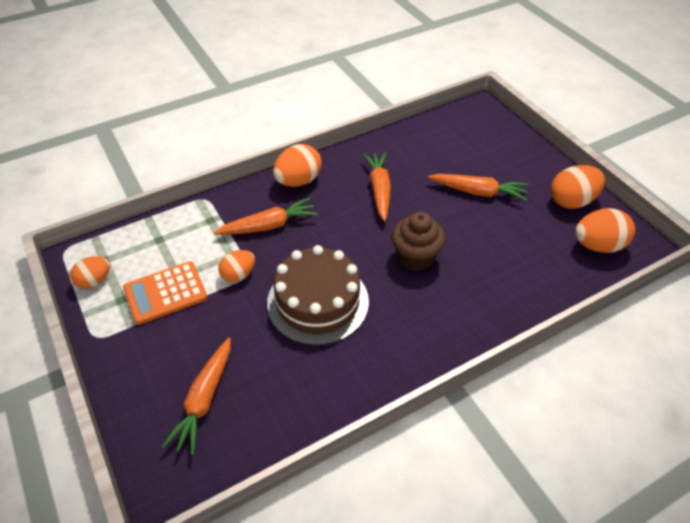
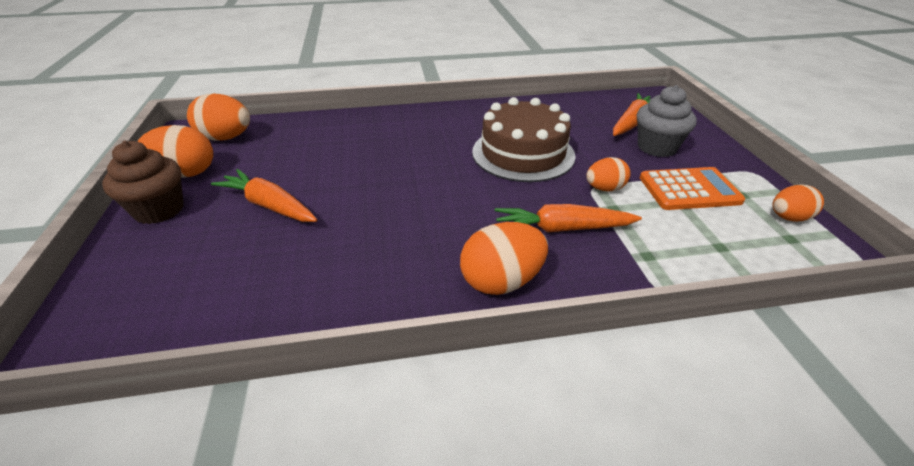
camera: 160 degrees left, 10 degrees down
(183, 352) = (656, 147): none -> grey cupcake
(379, 190) = (389, 238): orange carrot -> none
(415, 257) = (405, 164): brown cupcake -> brown cupcake (159, 210)

